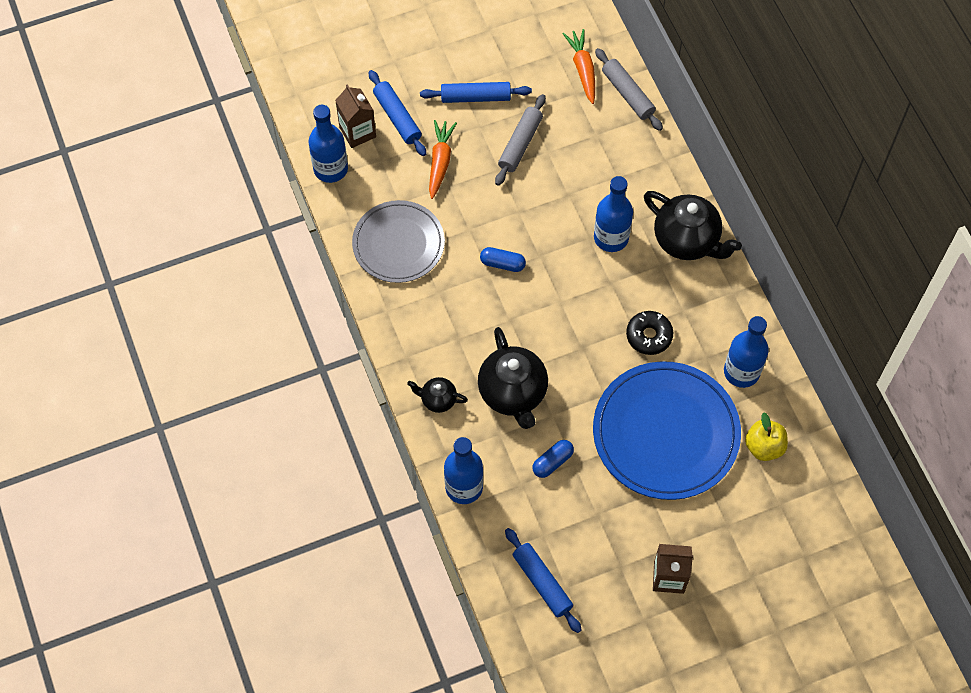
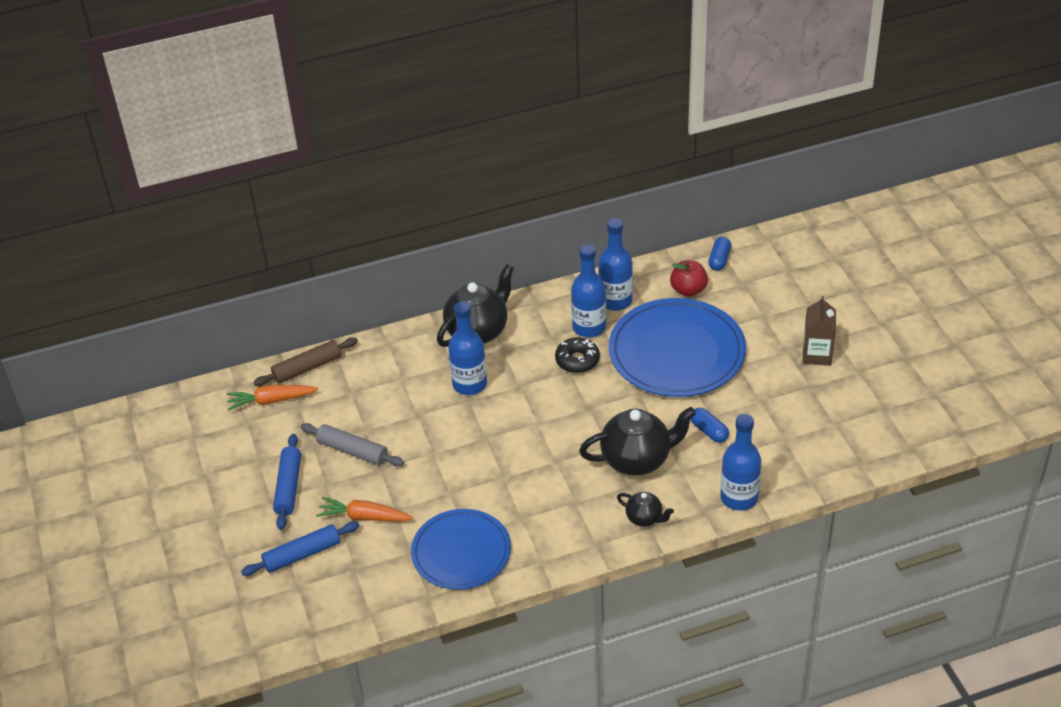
camera: 85 degrees left, 20 degrees down
(330, 169) = (359, 615): blue bottle -> blue bottle (589, 327)
(357, 132) = (315, 590): brown carton -> none
(398, 244) = (461, 552): grey plate -> blue plate
(438, 400) = (644, 518): black teapot -> black teapot turned 75 degrees counterclockwise
(502, 263) = (492, 466): blue capsule -> blue capsule (719, 260)
(542, 583) = (831, 440): blue rolling pin -> none
(627, 94) = (307, 368): grey rolling pin -> brown rolling pin
(764, 446) = (688, 290): yellow apple -> red apple

